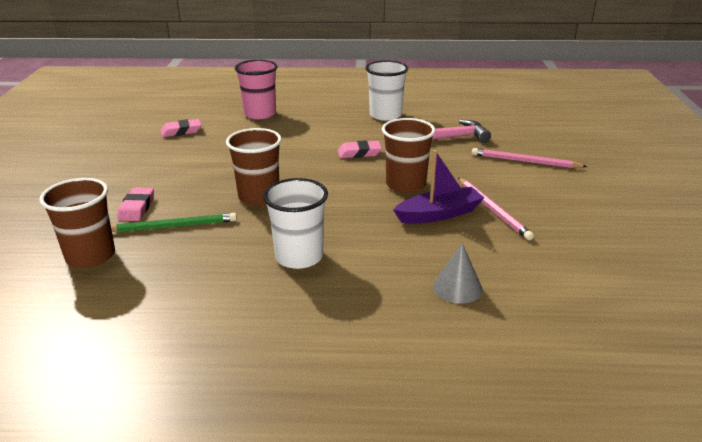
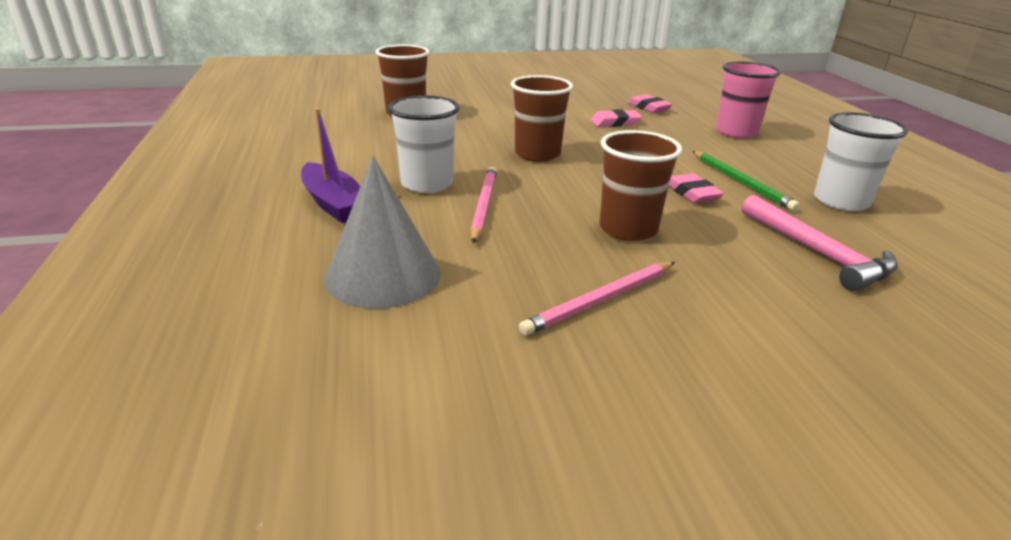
camera: 75 degrees right, 0 degrees up
(137, 208) = (486, 115): pink eraser -> pink eraser (615, 123)
(172, 226) = (462, 130): green pencil -> green pencil (740, 182)
(439, 214) = (561, 256): purple boat -> purple boat (334, 204)
(457, 287) = (383, 275): grey cone -> grey cone, size x1.77
(525, 162) = (815, 335): pink pencil -> pink pencil (483, 206)

